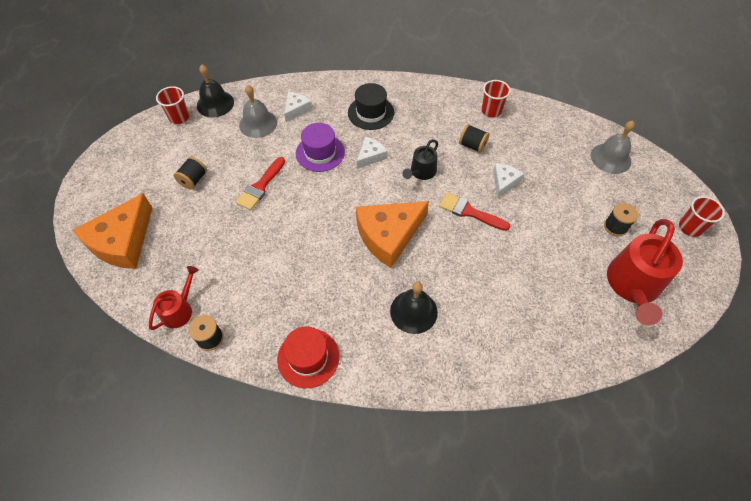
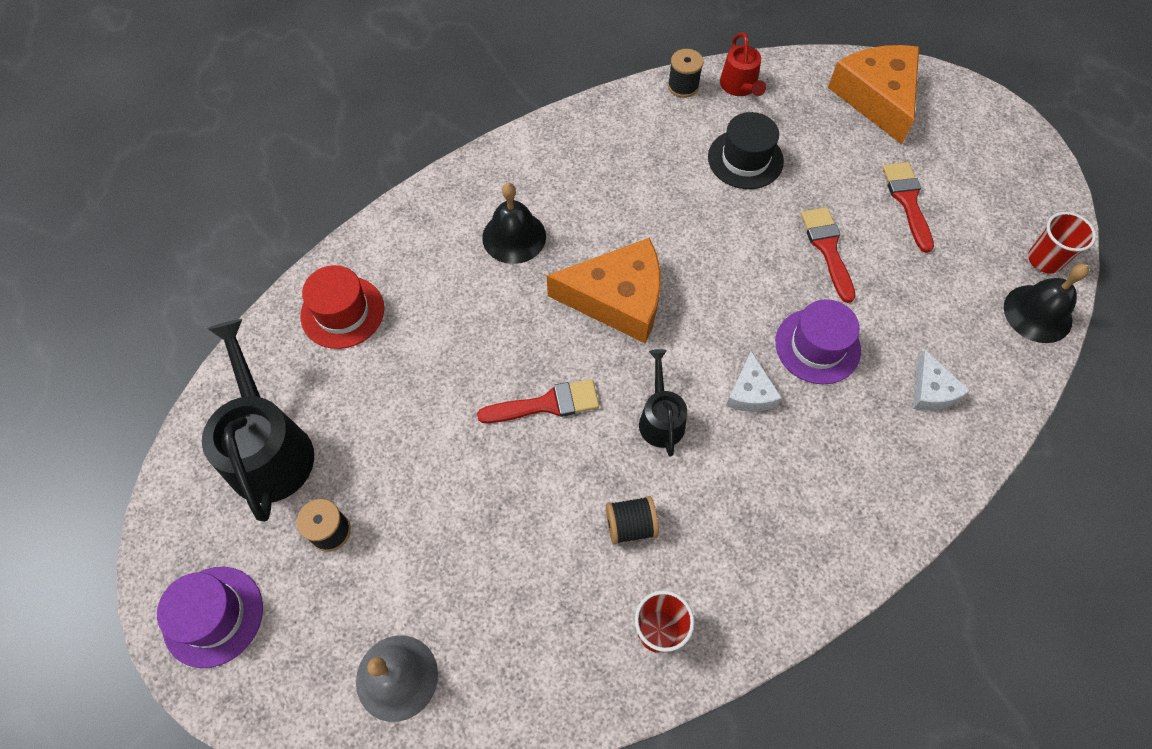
camera: 140 degrees right, 5 degrees up
(193, 180) = (907, 201): black spool -> red brush
(258, 123) = (946, 327): grey bell -> none
(308, 357) = (577, 130): red hat -> red hat (342, 312)
(371, 112) = (829, 469): black hat -> black hat (745, 159)
(388, 235) = (618, 298): orange cheese -> orange cheese turned 75 degrees clockwise
(504, 182) = (535, 491): white cheese -> none
(633, 285) = (269, 449): red watering can -> black watering can
(690, 227) = (213, 616): red cup -> purple hat

